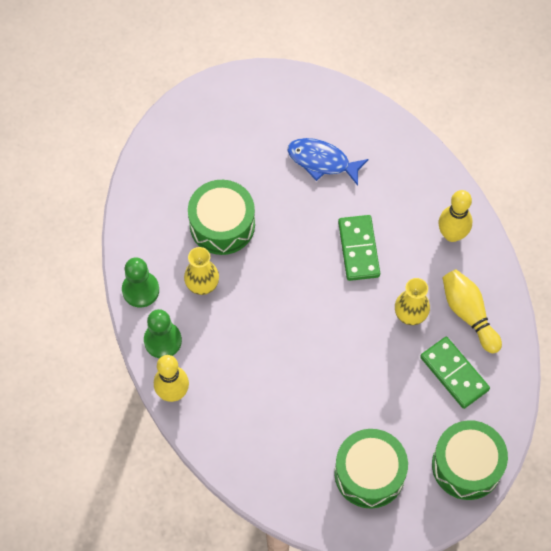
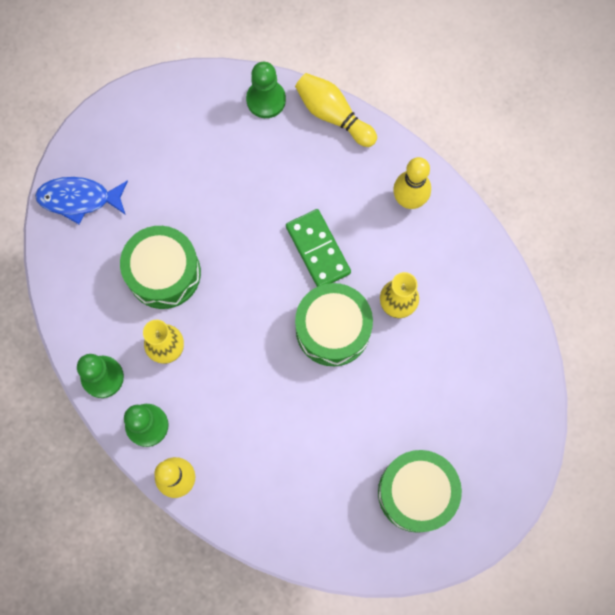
camera: 20 degrees left, 10 degrees up
(322, 161) = (245, 165): blue fish -> blue fish (79, 199)
(359, 115) = (266, 100): none -> green pawn
(454, 373) = (465, 351): green domino -> none
(467, 465) = (512, 447): green drum -> green drum (333, 329)
(468, 314) = (456, 281): yellow bowling pin -> yellow bowling pin (333, 115)

